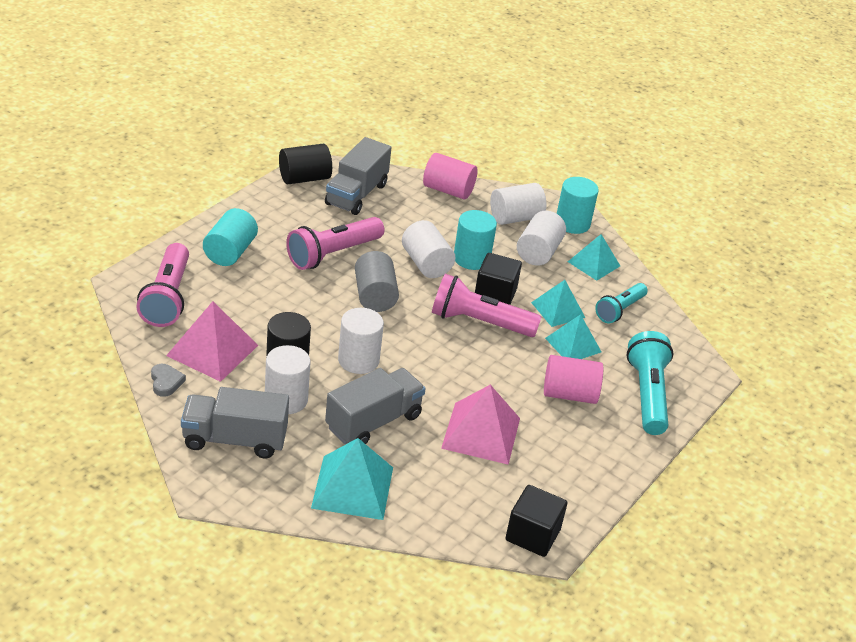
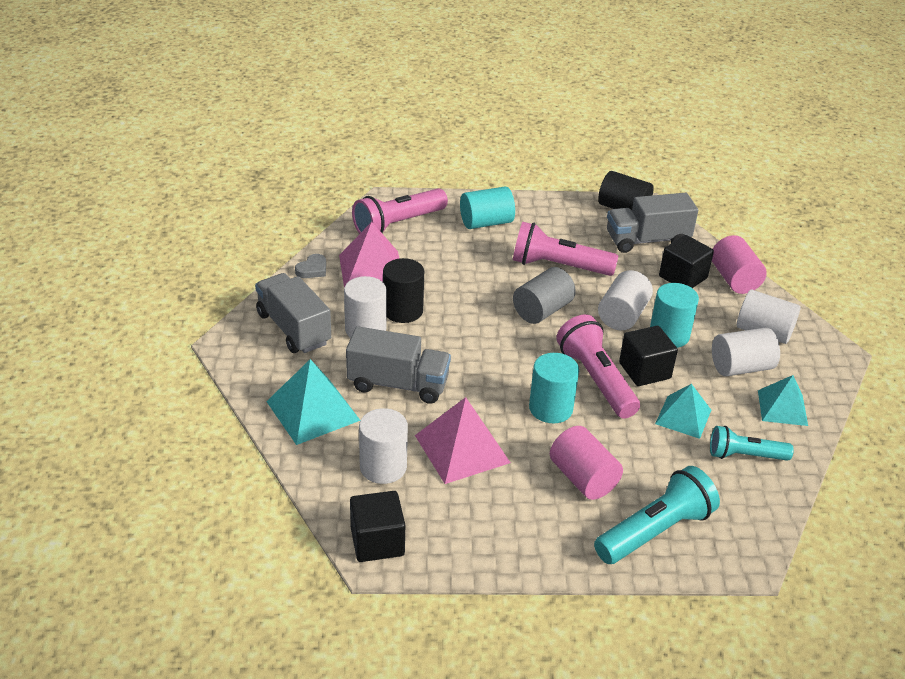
camera: 55 degrees right, 0 degrees up
(358, 360) = (457, 341): white cylinder -> white cylinder (383, 467)
(418, 209) = (683, 277): none -> black cube
(572, 223) = (815, 367): turquoise cylinder -> turquoise cylinder (550, 408)
(573, 345) = (651, 449): turquoise pyramid -> none

